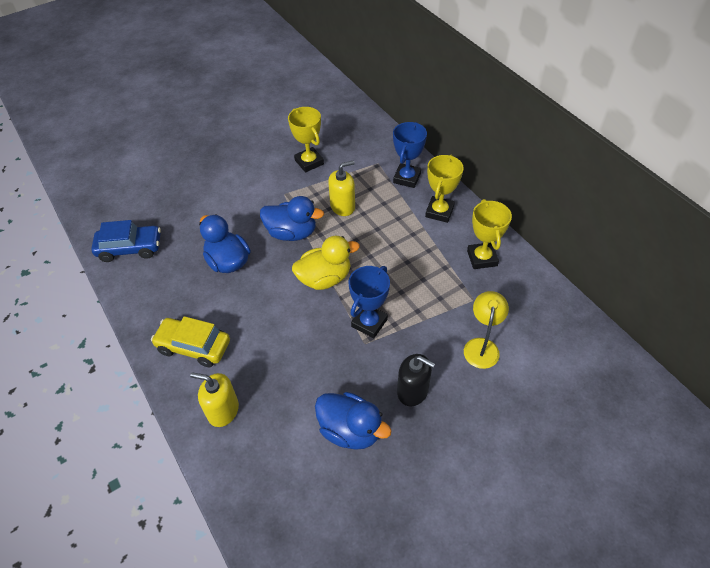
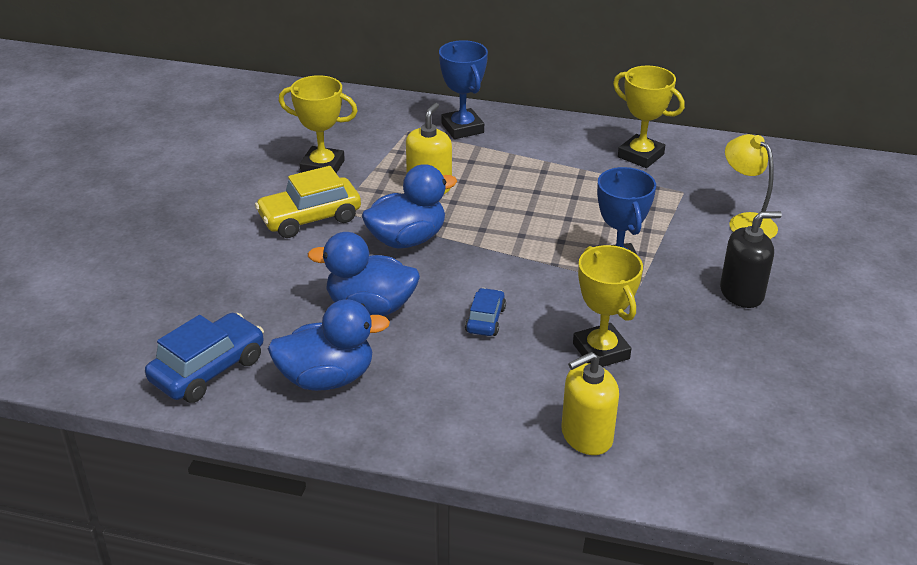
camera: 45 degrees left, 15 degrees down
(194, 346) = (458, 406): yellow car -> yellow car (310, 218)
(266, 307) = (485, 320): none -> blue car
(324, 278) = (510, 257): yellow duck -> none
(350, 430) = (736, 361): blue duck -> blue duck (327, 378)
(439, 212) = (541, 140): yellow trophy -> yellow trophy (601, 351)

